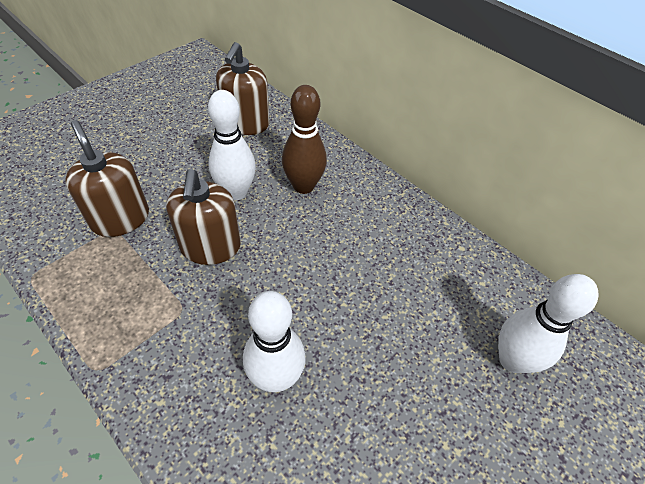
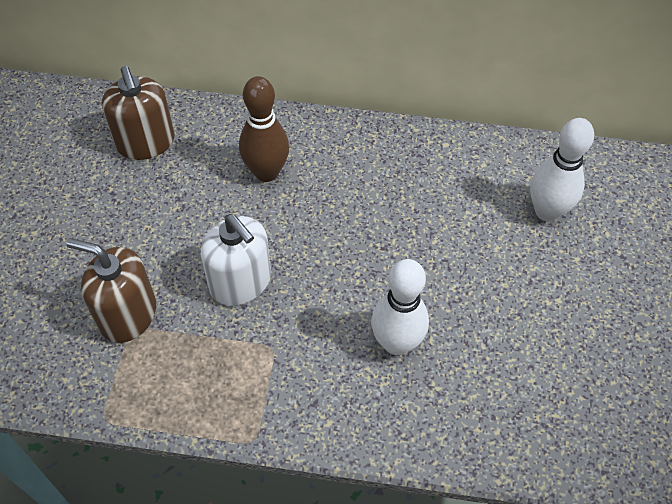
camera: 35 degrees left, 5 degrees up
(210, 247) = (240, 282): brown soap dispenser -> white soap dispenser
(236, 192) = (210, 218): white bowling pin -> none

